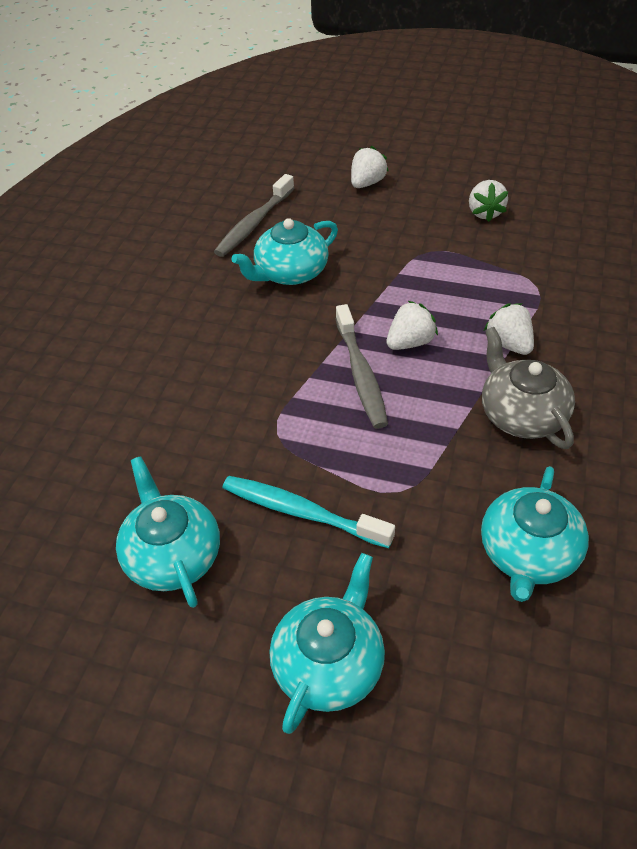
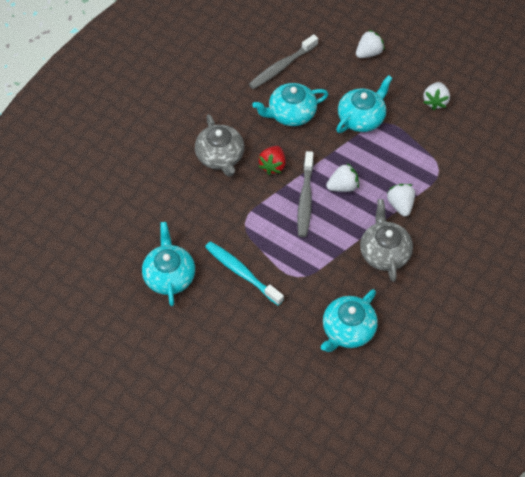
camera: 15 degrees right, 10 degrees up
(203, 351) = (220, 156): none -> grey teapot
(290, 343) = (273, 166): none -> red strawberry
(329, 663) = (227, 351): turquoise teapot -> turquoise teapot (361, 118)

